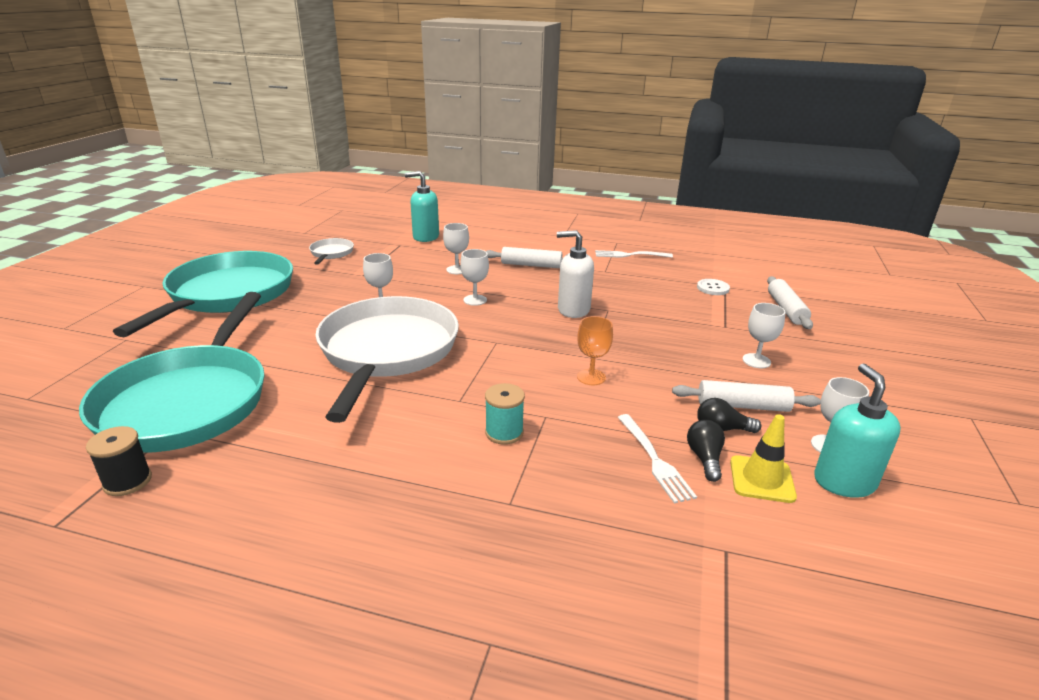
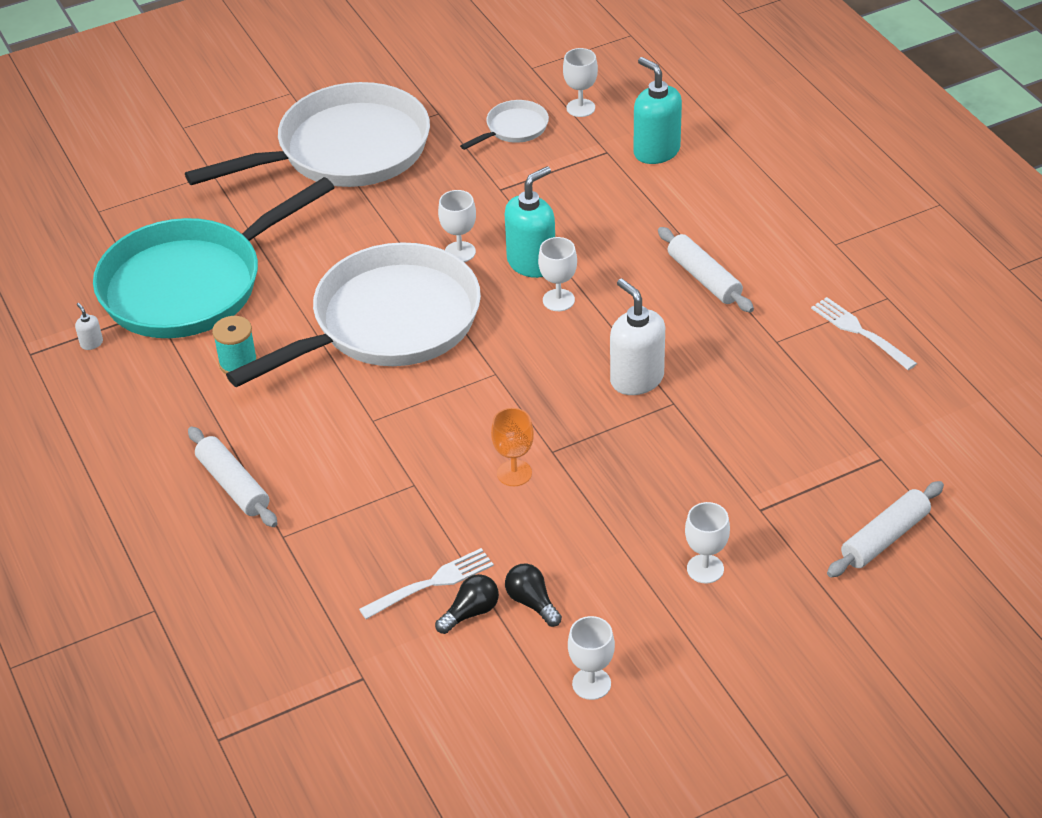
camera: 50 degrees right, 15 degrees up
(127, 481) = (91, 343): black spool -> white soap dispenser
(227, 295) = (345, 150): turquoise pan -> white pan
(457, 270) = (608, 237): white goblet -> white goblet (580, 108)
(504, 432) = (361, 476): turquoise spool -> turquoise spool (238, 363)
(654, 459) = (431, 583): white fork -> white fork turned 150 degrees counterclockwise
(713, 288) = (859, 451): white button -> none
(742, 406) = (593, 598): white rolling pin -> white rolling pin (233, 485)
(762, 479) = (481, 660): yellow traffic cone -> none
(844, 482) = (540, 713): turquoise soap dispenser -> turquoise soap dispenser (531, 263)

